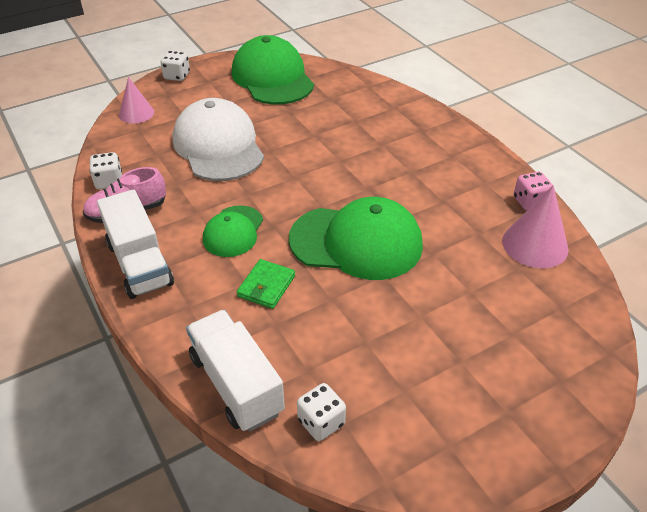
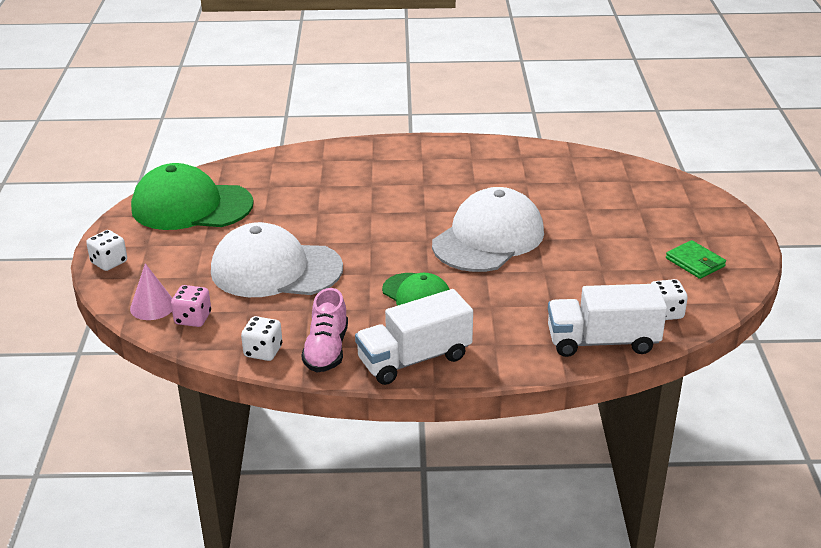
camera: 60 degrees left, 10 degrees down
(139, 264) = (414, 359): white truck -> white truck turned 150 degrees clockwise
(266, 286) = (503, 297): green wallet -> green wallet (695, 262)
(356, 242) = (488, 238): green cap -> white cap
(530, 202) = (511, 149): pink dice -> pink dice (193, 319)
(535, 245) = (559, 165): pink cone -> none

